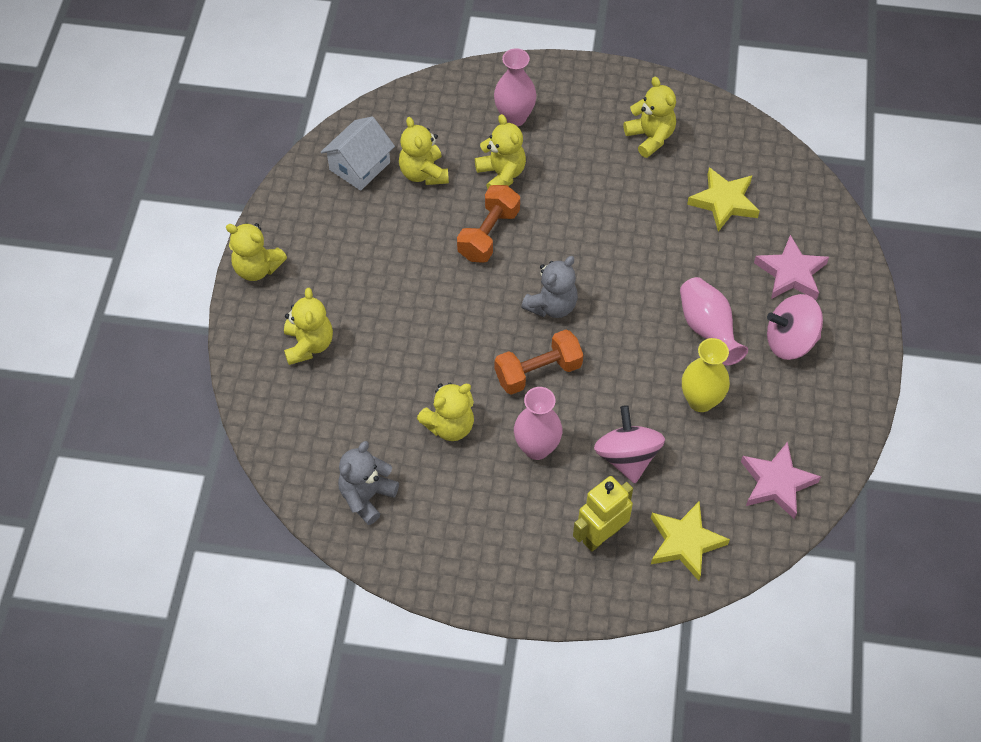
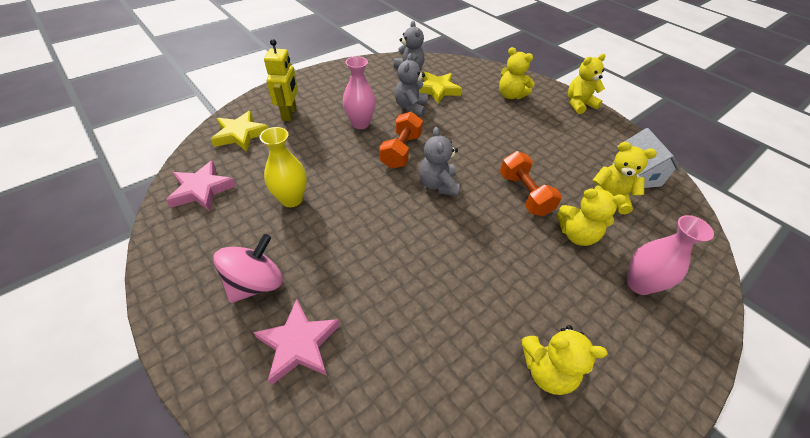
camera: 130 degrees right, 10 degrees down
(449, 425) = (411, 107): yellow teddy bear -> grey teddy bear
(627, 457) = (309, 147): pink spinning top -> none
(707, 329) = (328, 244): pink vase -> none
(724, 202) = (419, 363): yellow star -> yellow star (437, 90)

